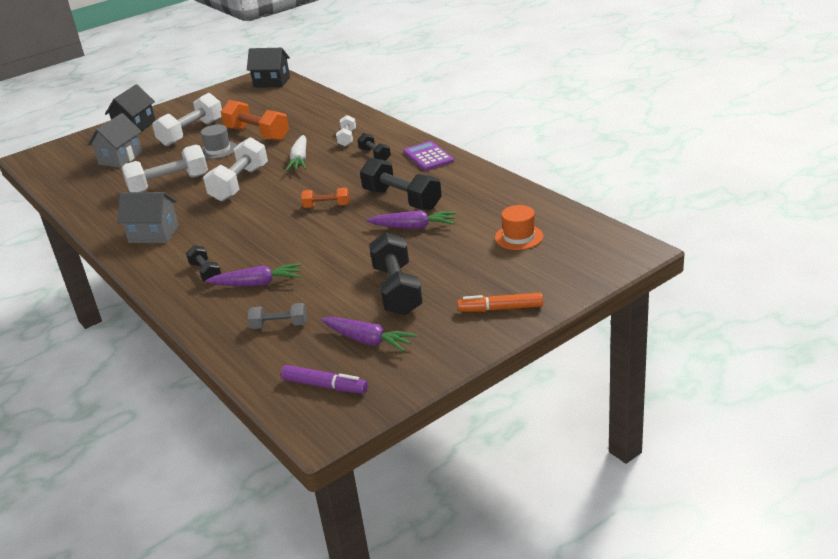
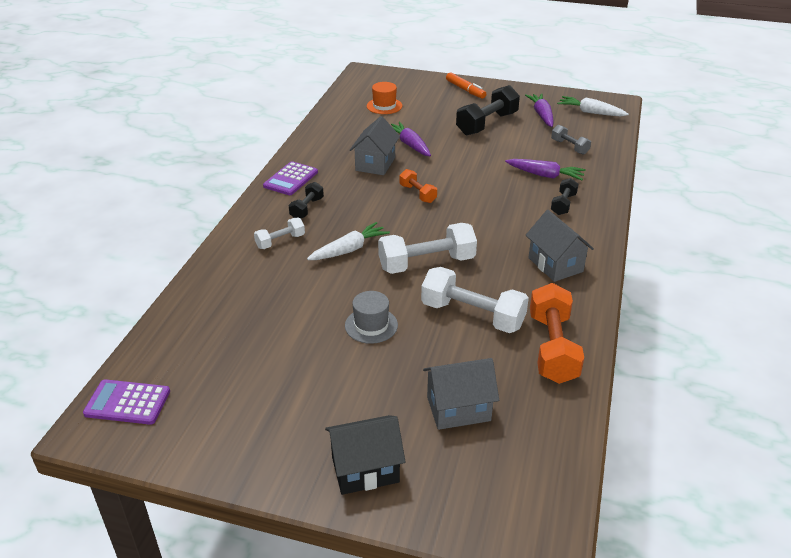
camera: 130 degrees left, 5 degrees up
(191, 133) = (343, 383): white dumbbell -> none
(257, 134) = (310, 315): orange dumbbell -> orange dumbbell (552, 348)
(257, 283) = (545, 175): purple carrot -> purple carrot turned 150 degrees clockwise
(272, 82) = (127, 403): black house -> purple calculator
(325, 386) = (590, 112): purple marker -> white carrot
(402, 199) = (375, 164): black dumbbell -> grey house

